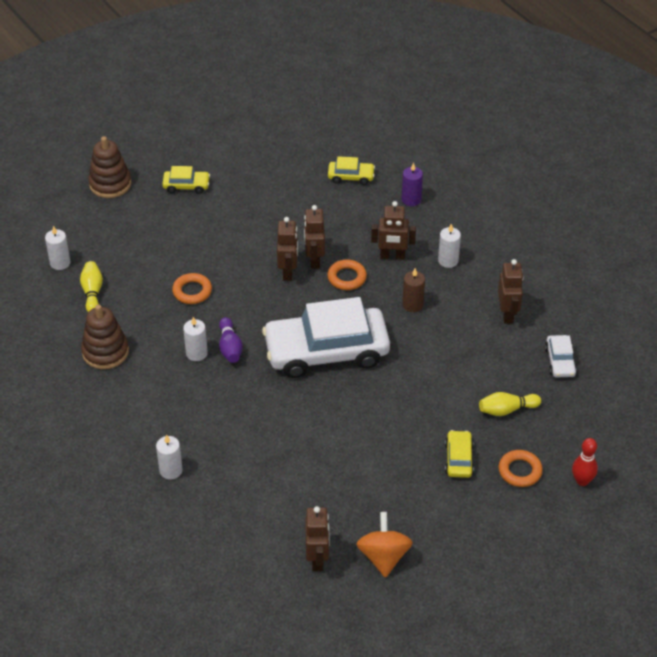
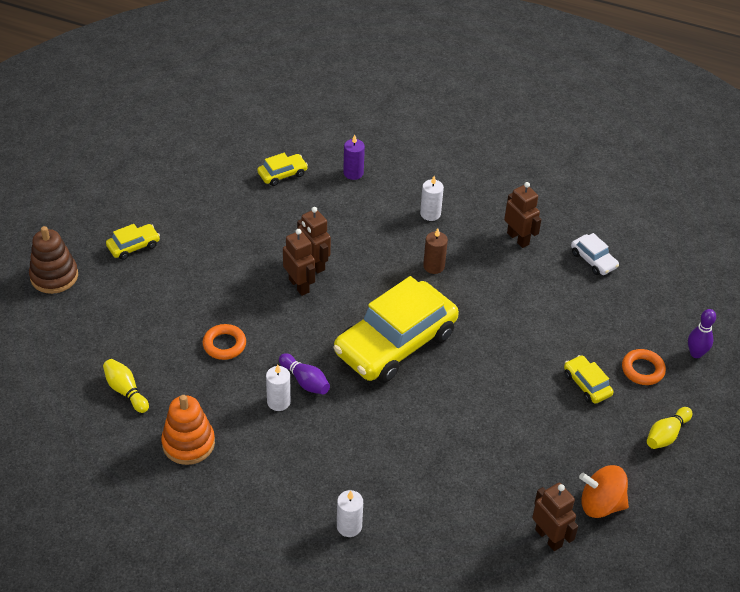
camera: 35 degrees left, 0 degrees up
(60, 263) = (67, 377): white candle -> none
(105, 352) = (188, 443): brown stacking toy -> orange stacking toy
(326, 351) = (395, 343): white car -> yellow car
(347, 278) = (356, 267): orange ring -> none
(383, 556) = (601, 504): orange spinning top -> orange spinning top turned 45 degrees counterclockwise
(392, 256) = (380, 231): brown robot -> none
(507, 410) = (588, 322): yellow bowling pin -> yellow bowling pin (666, 435)
(582, 481) = (696, 353): red bowling pin -> purple bowling pin

